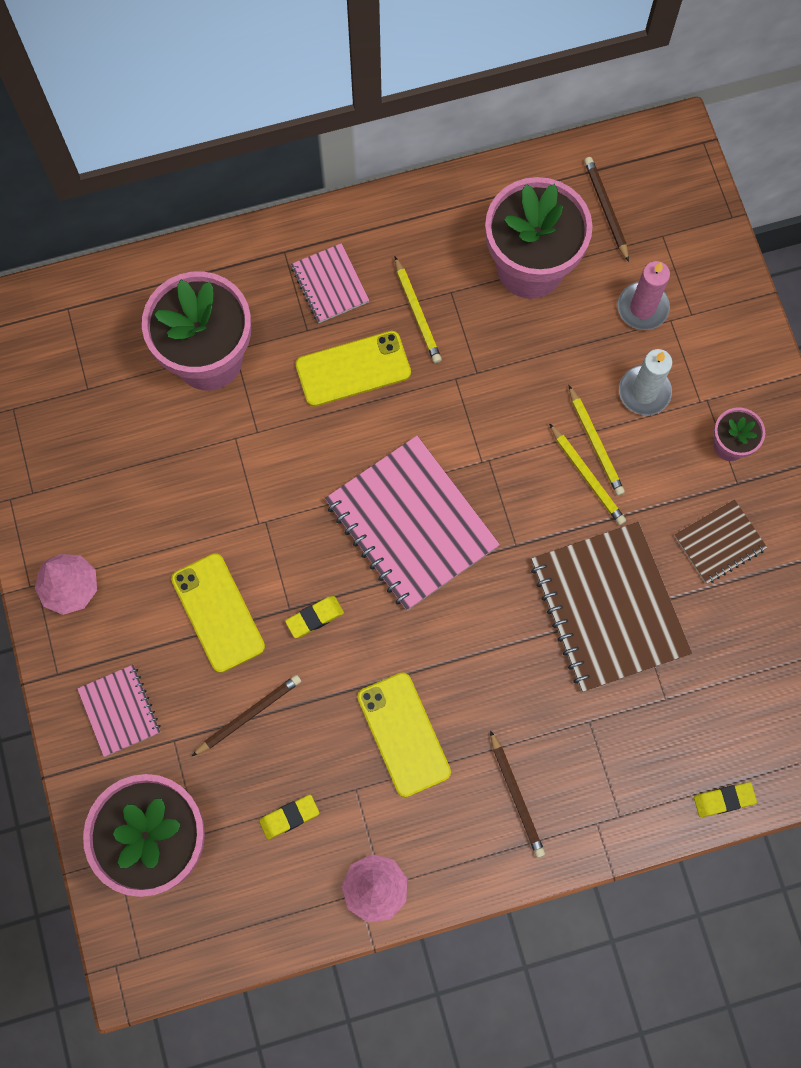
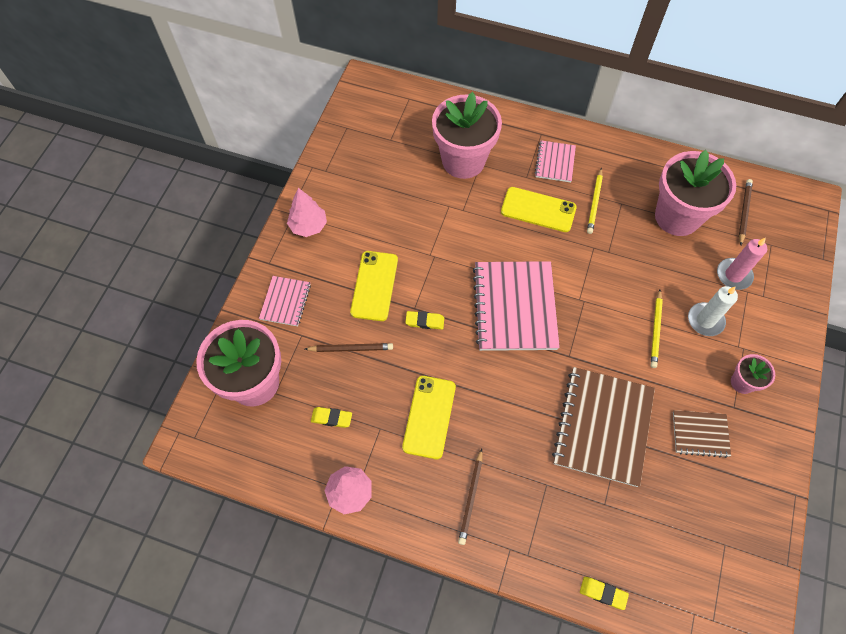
camera: 35 degrees right, 10 degrees down
(587, 476) = (638, 345): yellow pencil -> none

